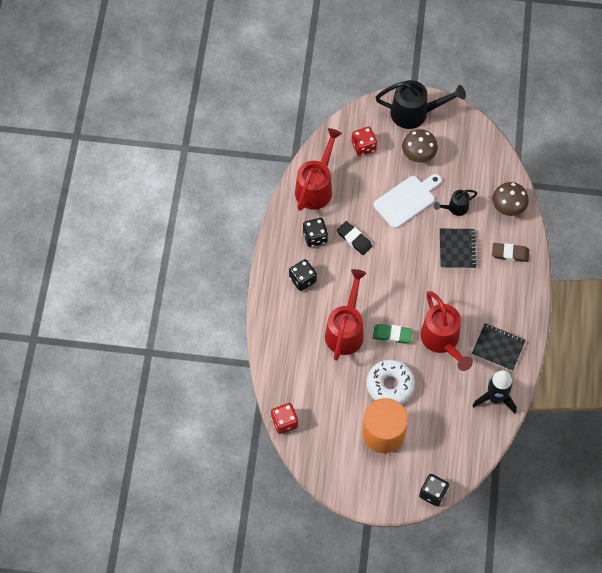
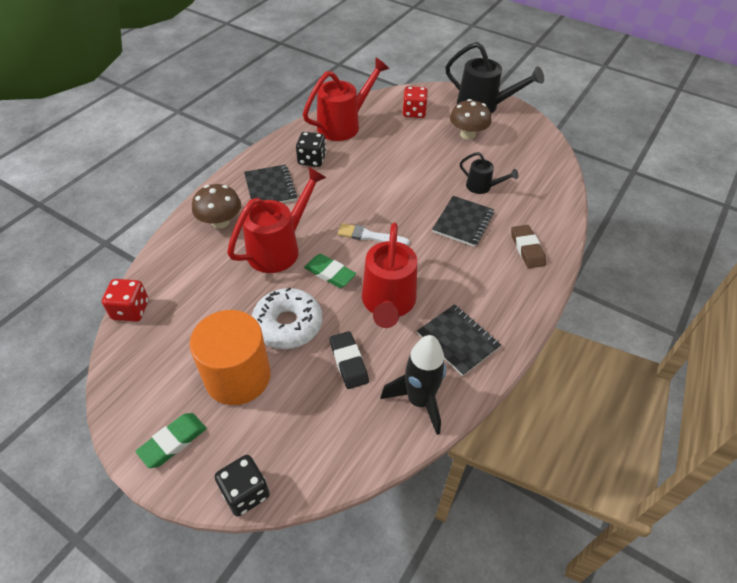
camera: 25 degrees right, 15 degrees down
(302, 279) = (270, 188): black dice -> black notebook
(354, 239) = (351, 175): black eraser -> black eraser (348, 362)
(375, 487) = (173, 442): none -> green eraser
(400, 291) = (370, 236): none -> white brush
(407, 200) = (431, 164): white cutting board -> none
(455, 208) = (482, 187): black watering can -> black watering can turned 150 degrees counterclockwise
(508, 207) = (547, 206): brown mushroom -> brown mushroom (220, 222)
(510, 253) = (527, 249): brown eraser -> brown eraser turned 45 degrees clockwise

